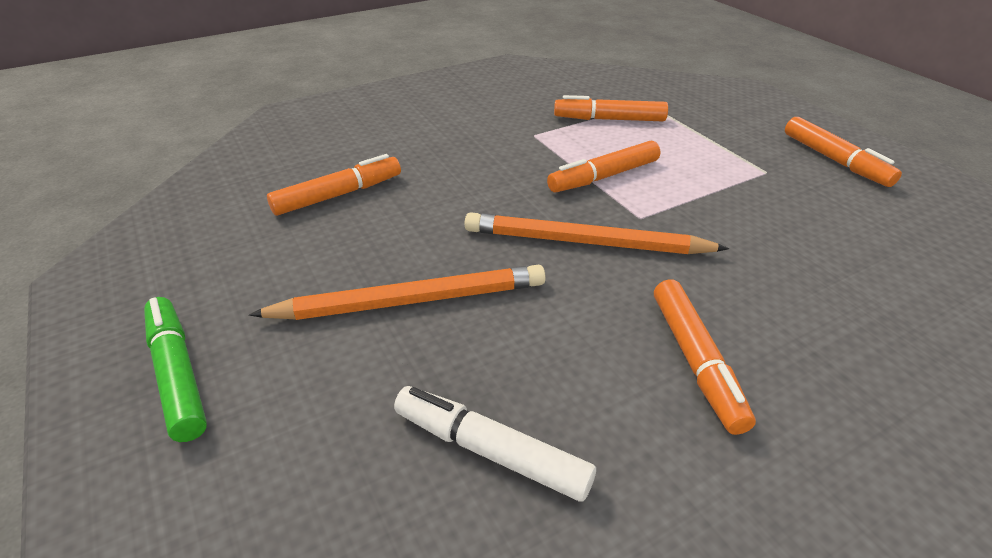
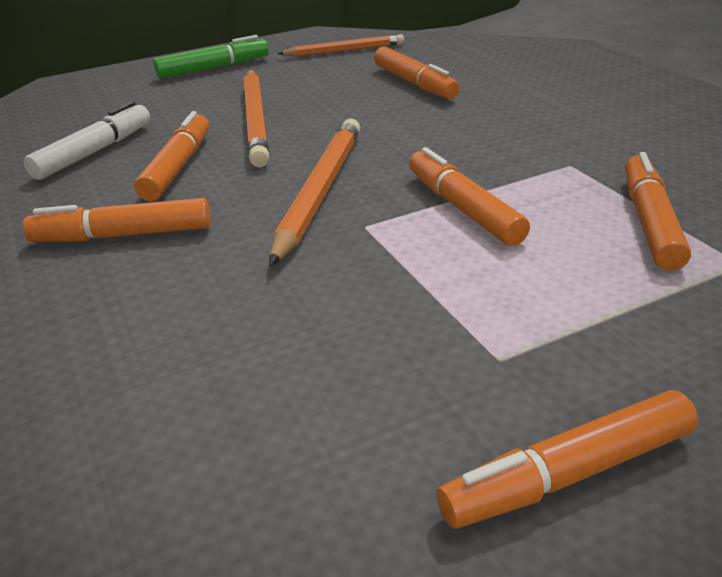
camera: 95 degrees right, 5 degrees down
(189, 245) = (345, 50): none -> orange pencil
(538, 348) = (178, 167): none -> orange marker

